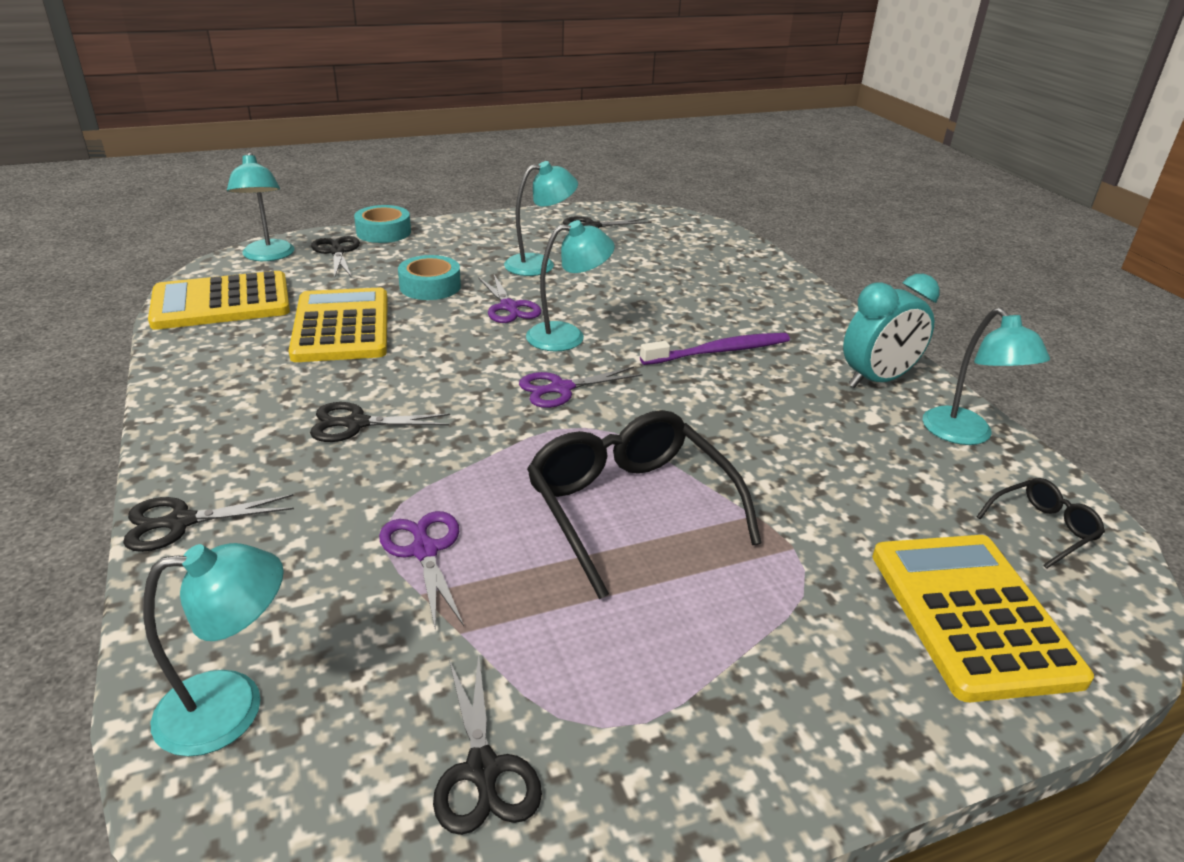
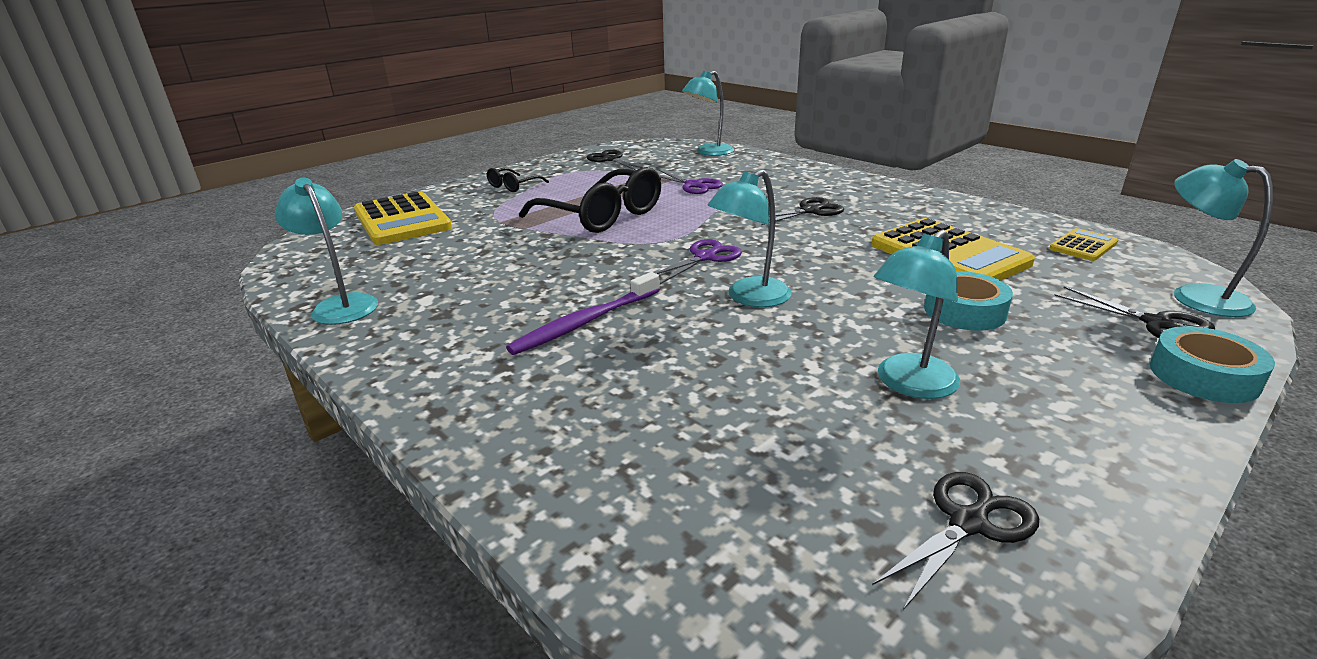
camera: 160 degrees right, 5 degrees down
(180, 522) = (816, 171): black scissors -> none
(221, 302) = (1083, 246): yellow calculator -> yellow calculator, size x0.49
(509, 307) = (846, 311): purple scissors -> none
(877, 380) = (408, 335): turquoise clock -> none
(1043, 528) = (325, 260): black glasses -> black glasses (513, 186)

